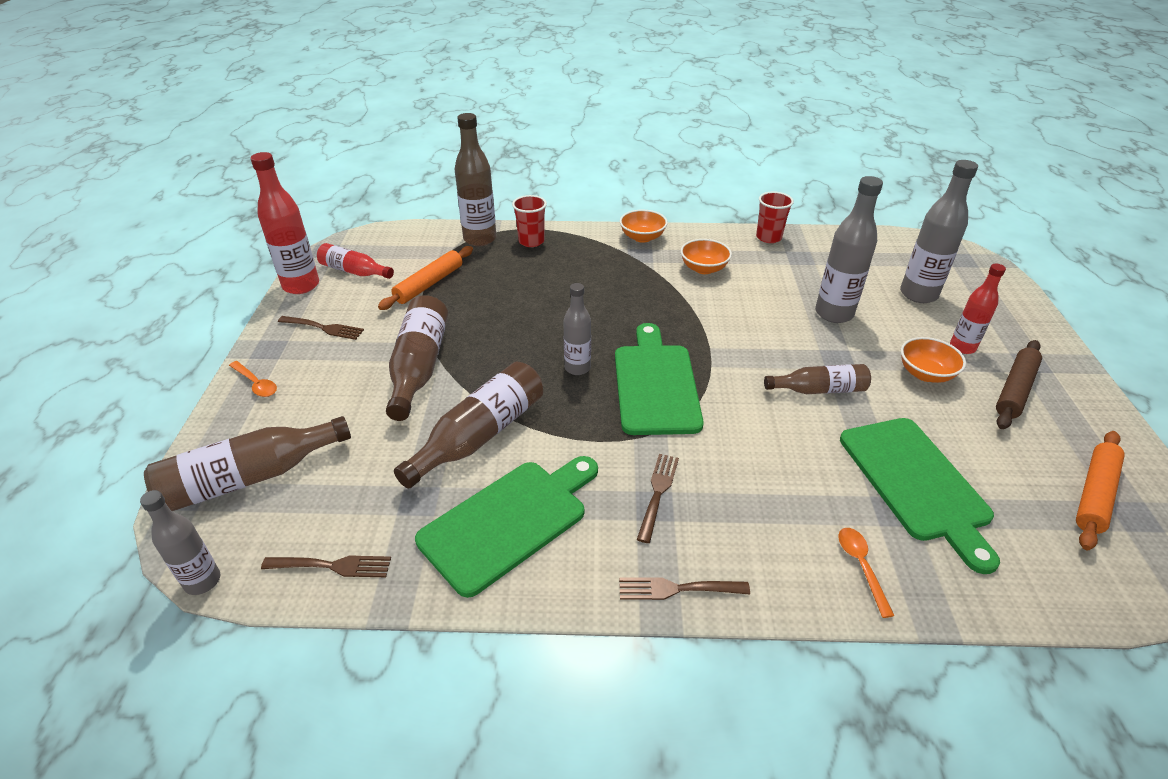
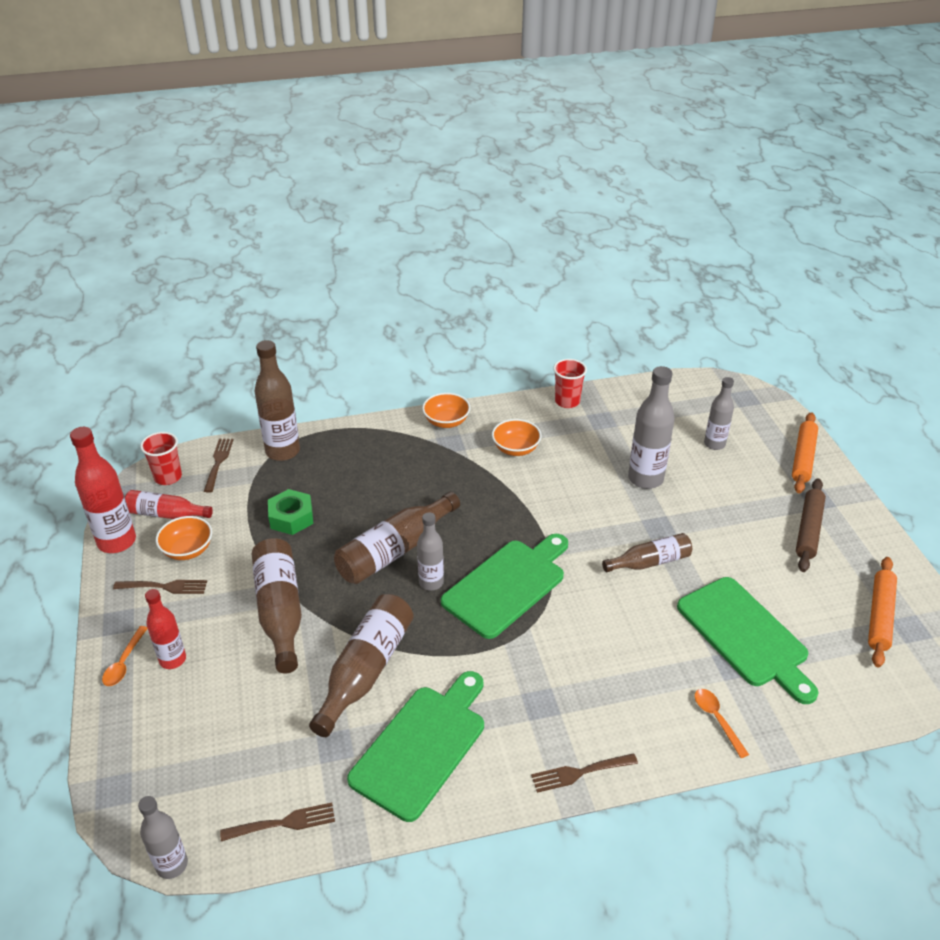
camera: 15 degrees left, 0 degrees up
(249, 478) = (167, 759): brown bottle -> brown bottle (395, 550)
(256, 384) = (124, 662): orange spoon -> orange spoon turned 75 degrees clockwise
(429, 284) = (251, 515): orange rolling pin -> orange rolling pin (803, 458)
(464, 291) = (291, 517): none -> green nut
(531, 241) = (337, 445): red cup -> red cup (168, 477)
(655, 384) = (507, 585): green cutting board -> green cutting board turned 60 degrees clockwise
(658, 492) = (540, 691): brown fork -> brown fork (218, 462)
(918, 294) = (714, 444): grey bottle -> grey bottle, size x0.63
(925, 374) = (734, 528): orange bowl -> orange bowl (187, 550)
(962, 347) = (760, 494): red bottle -> red bottle (173, 659)

